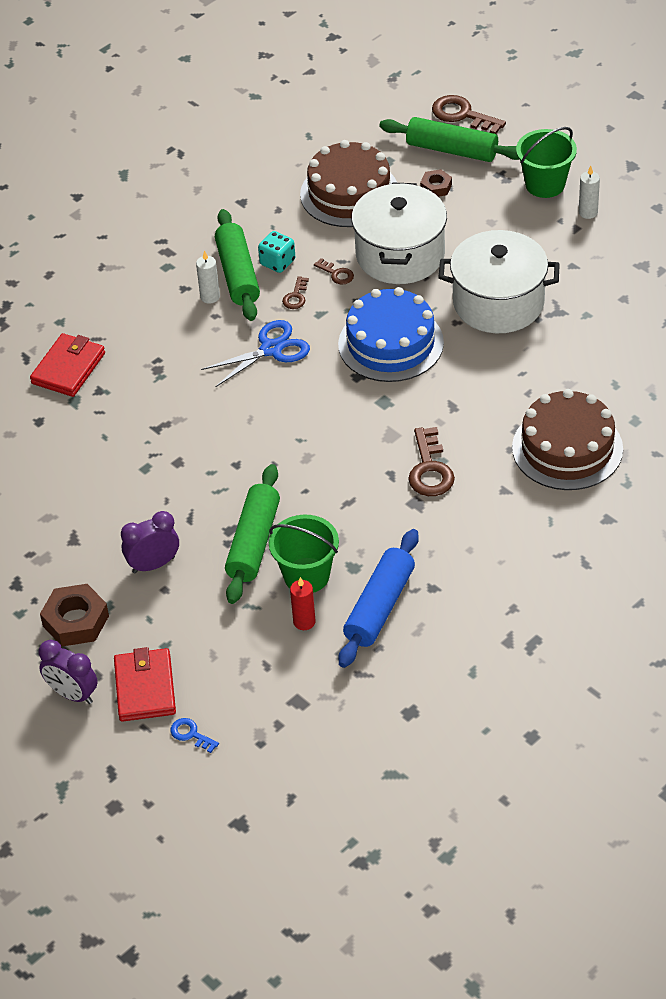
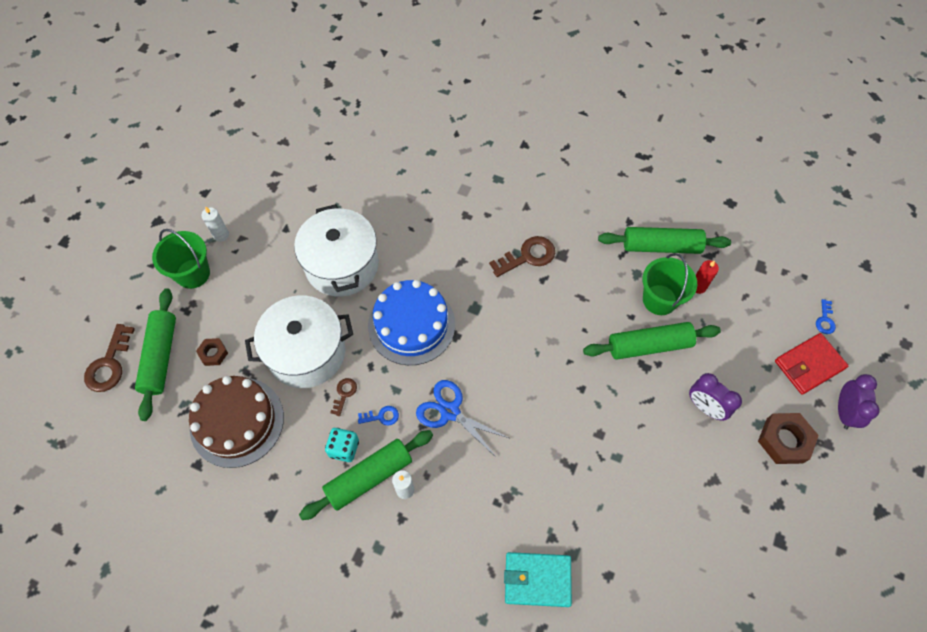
camera: 115 degrees left, 15 degrees up
(68, 368) = (537, 580): red wallet -> turquoise wallet
(296, 296) = (381, 416): brown key -> blue key
(380, 607) = (661, 246): blue rolling pin -> green rolling pin
(567, 448) = (472, 182): brown cake -> none

